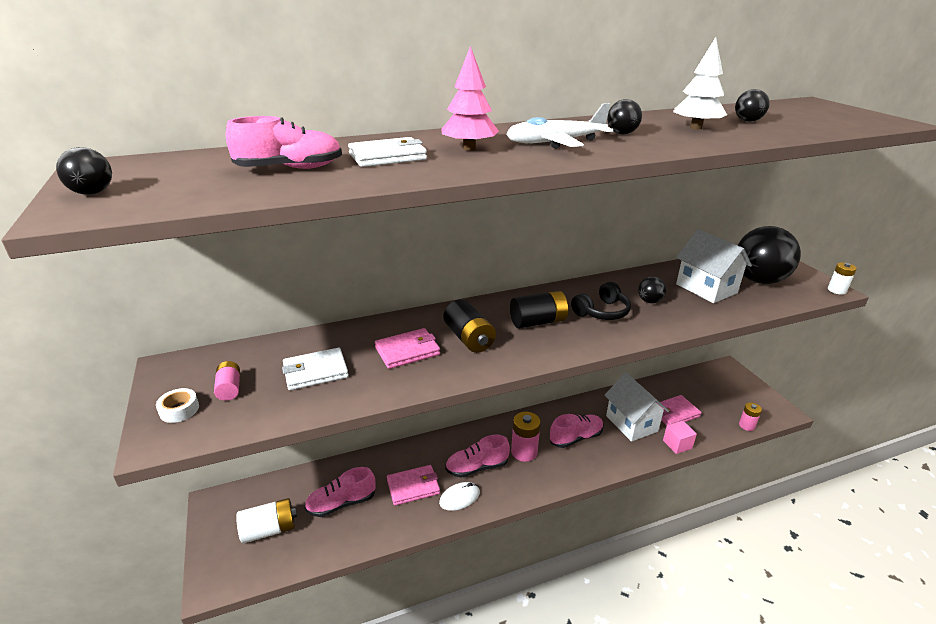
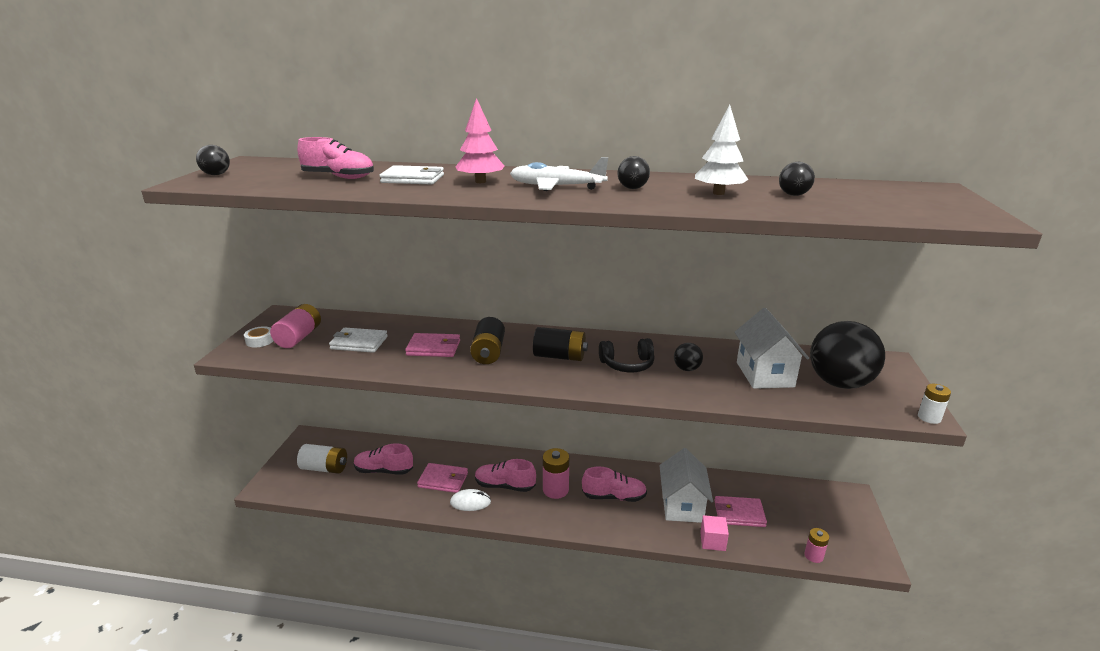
camera: 30 degrees right, 5 degrees down
(229, 388) = (299, 337): pink battery -> pink battery, size x1.64

